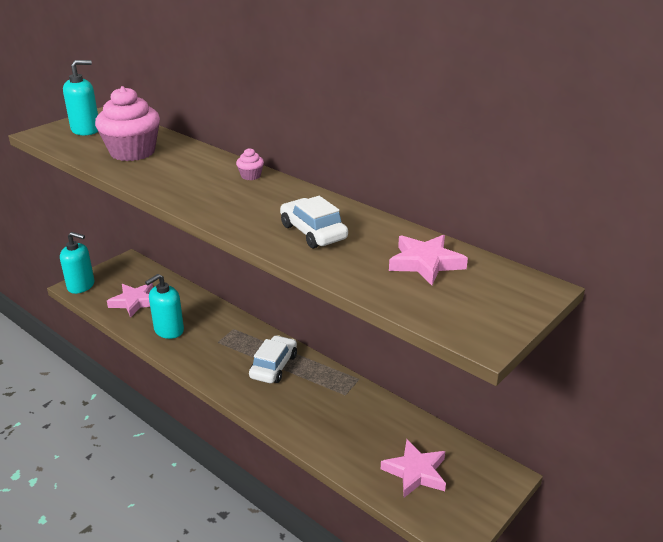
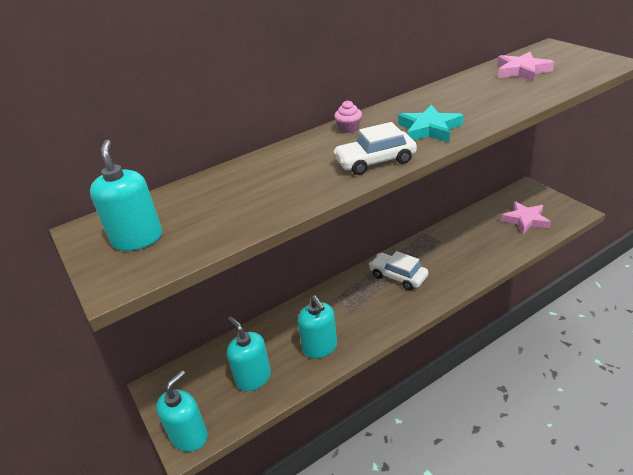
camera: 70 degrees left, 5 degrees up
(132, 152) = (245, 197): pink cupcake -> none
(135, 302) = (253, 377): pink star -> turquoise soap dispenser
(248, 213) = (429, 129): none -> turquoise star
(313, 232) = (471, 104): white car -> white car (375, 161)

